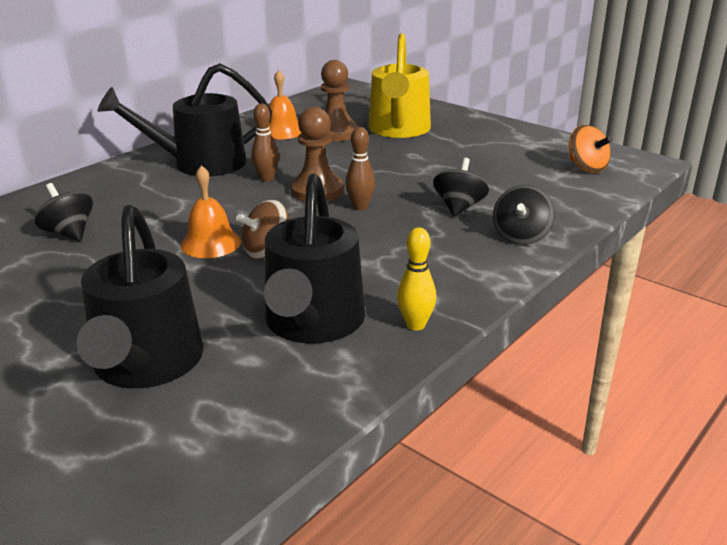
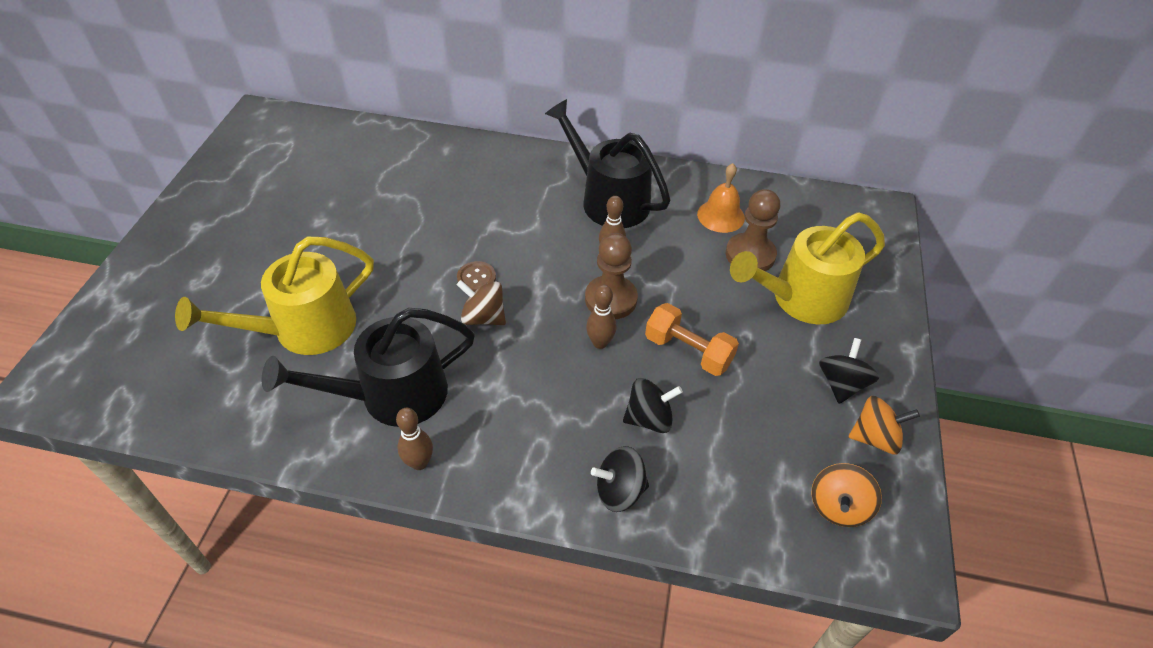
camera: 60 degrees right, 20 degrees up
(69, 233) = (446, 196): black spinning top -> black spinning top (841, 384)
(146, 365) = (304, 329): black watering can -> yellow watering can
(211, 243) = (476, 278): orange bell -> brown button
(406, 177) = (688, 351): none -> orange dumbbell
(415, 325) = (419, 463): yellow bowling pin -> brown bowling pin
(539, 143) = (875, 437): none -> orange spinning top

